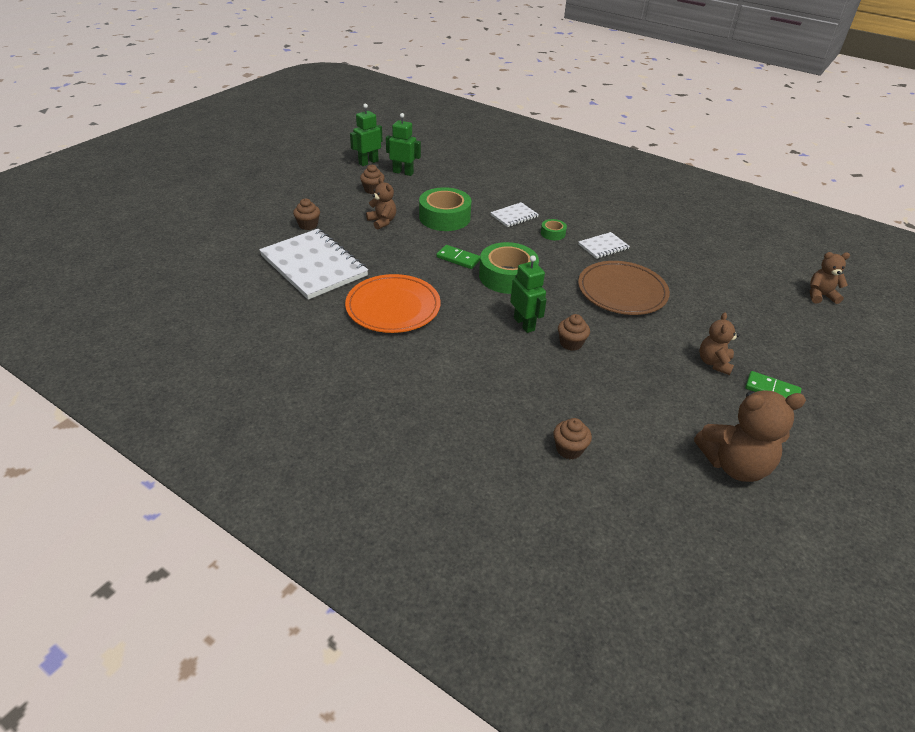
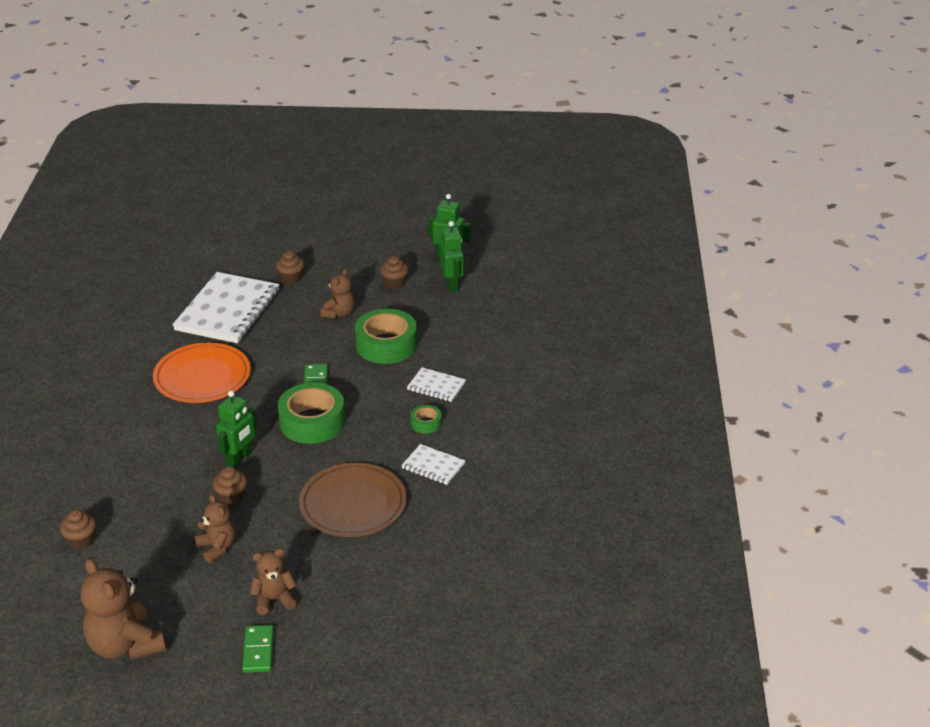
camera: 60 degrees right, 5 degrees down
(820, 296) = (486, 660): brown teddy bear -> brown teddy bear (217, 547)

